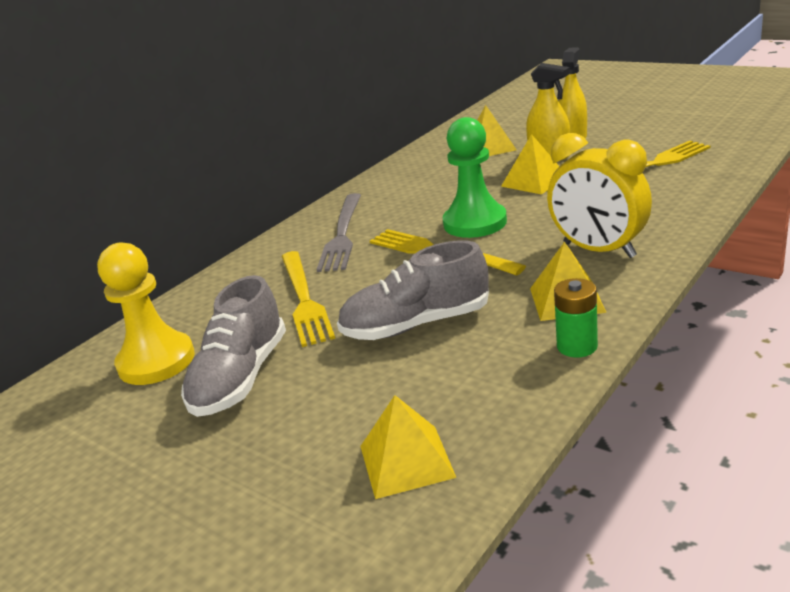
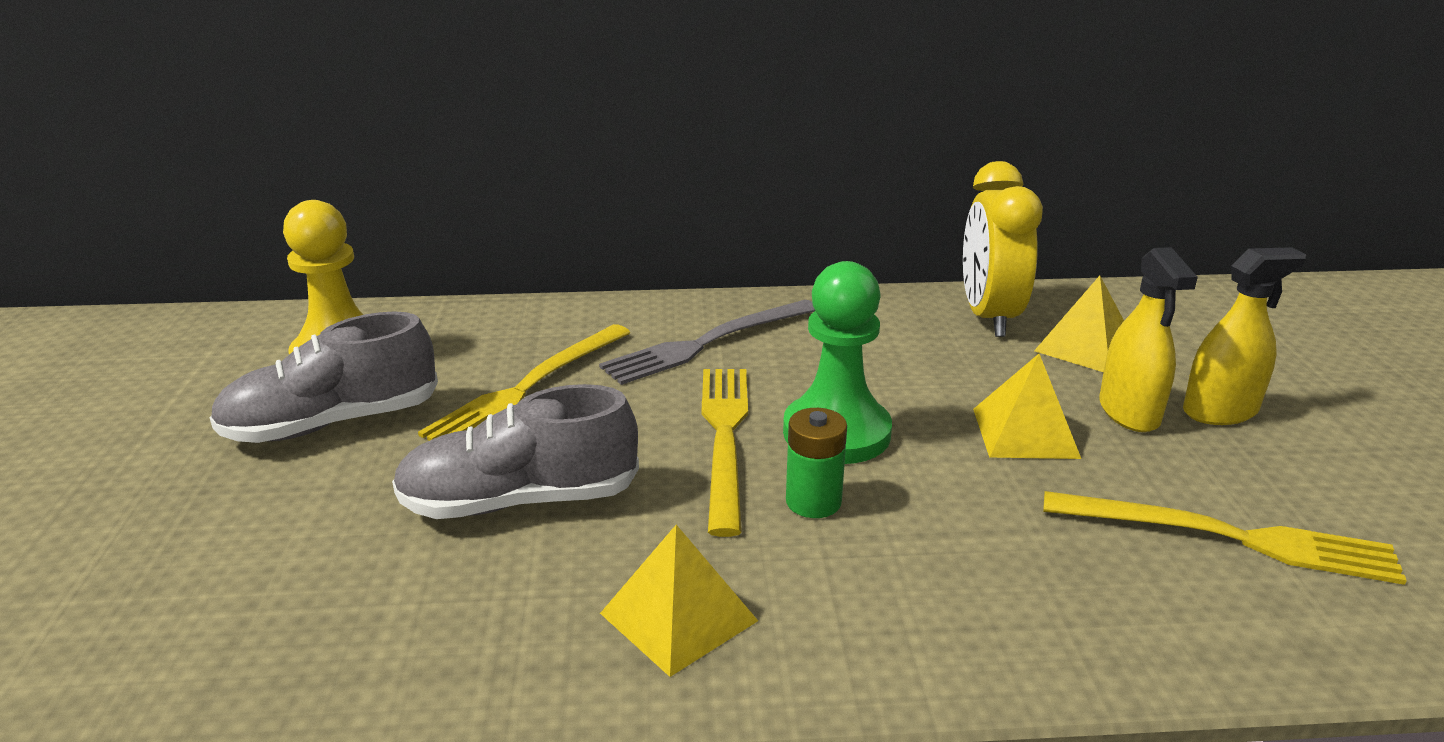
camera: 45 degrees right, 0 degrees up
(406, 461) = (197, 630): yellow pyramid -> none
(416, 325) = (520, 501): grey shoe -> grey shoe turned 45 degrees counterclockwise
(577, 346) = (548, 682): green battery -> green battery (813, 502)
(598, 250) = (862, 591): yellow clock -> yellow clock (989, 317)

